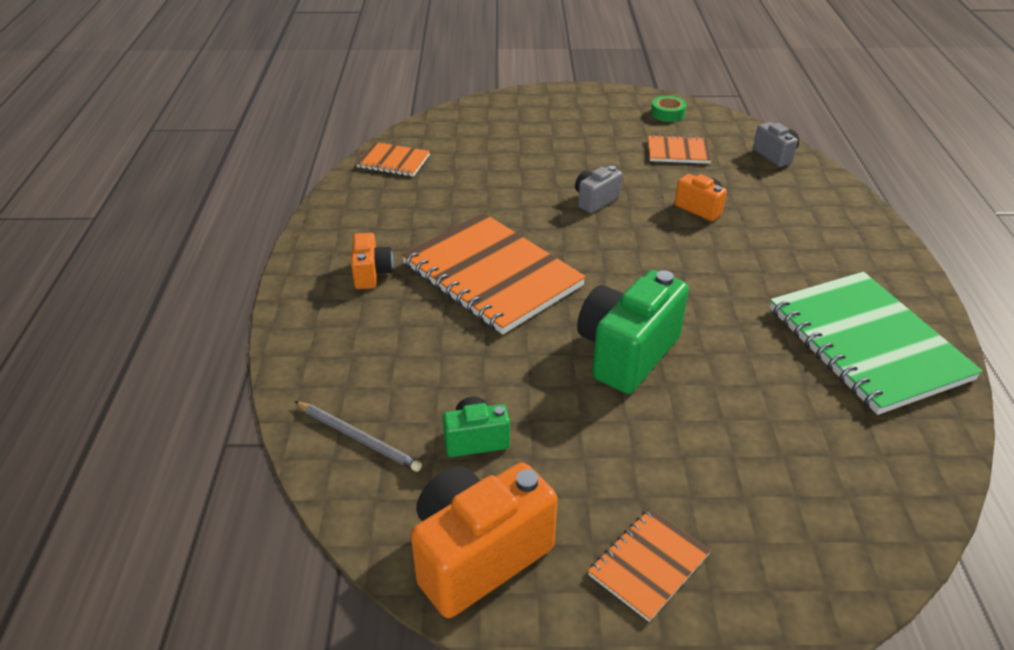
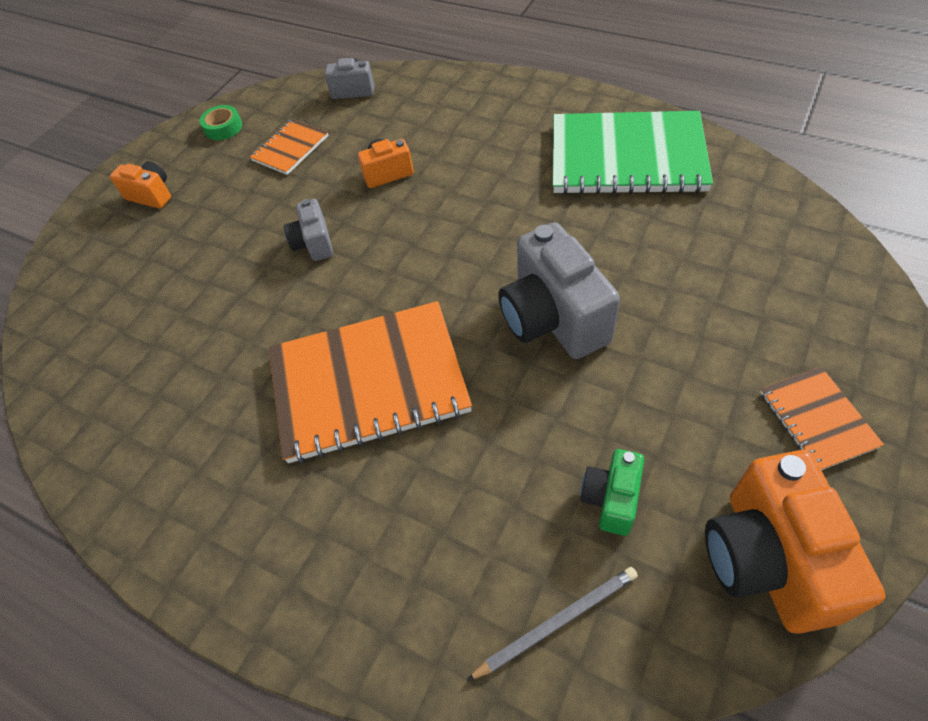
camera: 55 degrees left, 15 degrees up
(372, 274) = (282, 506): orange camera -> orange camera (151, 195)
(393, 161) = (80, 402): orange notebook -> none
(626, 353) = (553, 319): green camera -> grey camera

